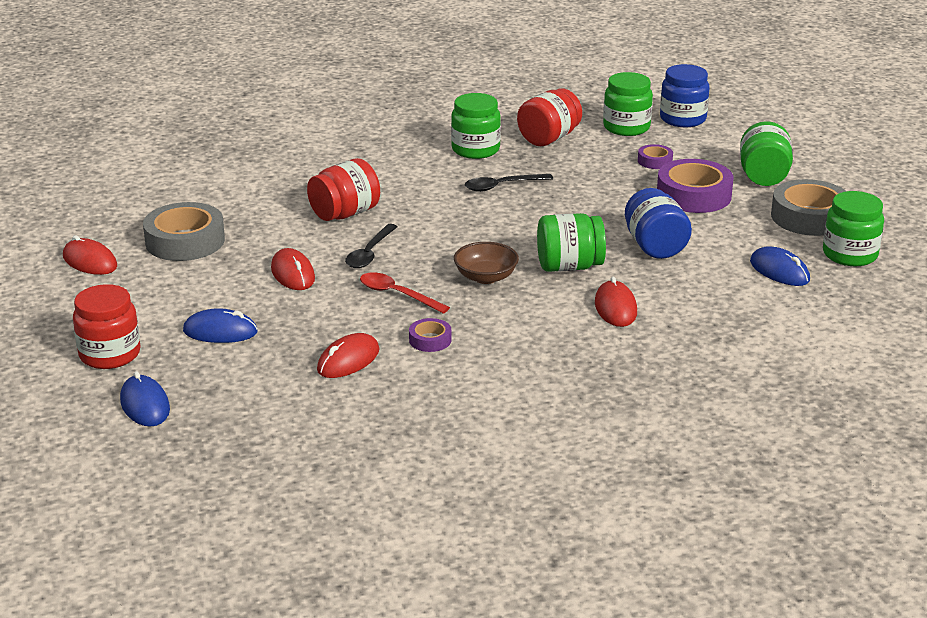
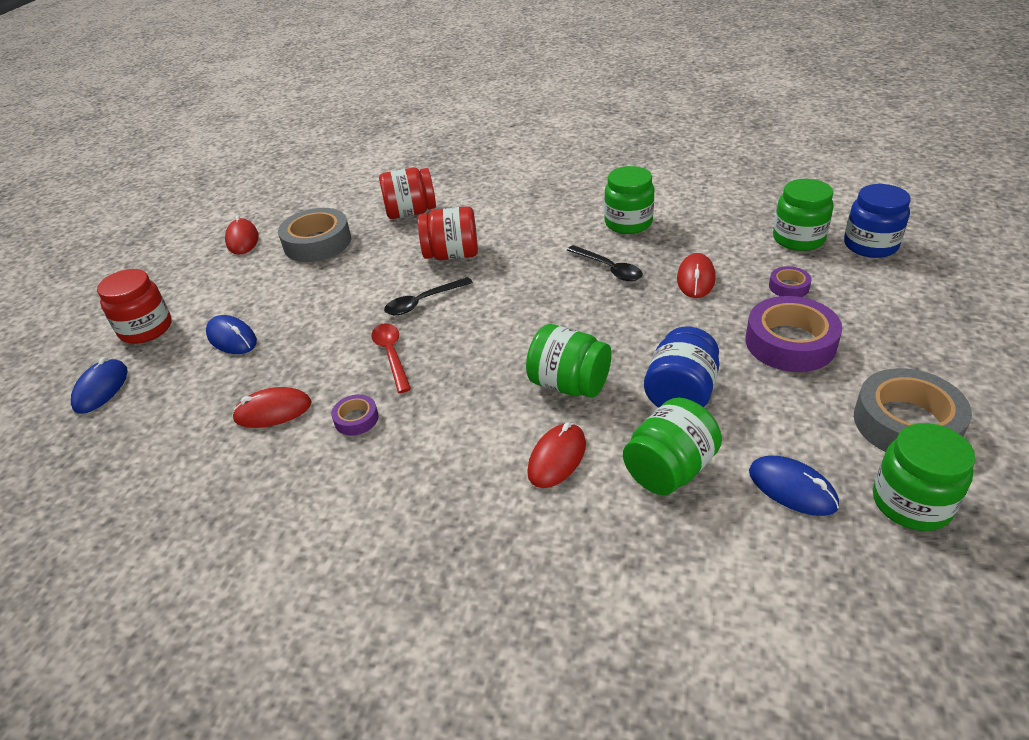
camera: 40 degrees right, 10 degrees up
(293, 274) = (346, 301): red mouse -> red mouse (696, 279)
(486, 277) = (482, 366): brown bowl -> none
(502, 186) = (609, 269): black spoon -> black spoon turned 150 degrees counterclockwise
(549, 138) = (707, 230): red jar -> red jar (411, 212)
(763, 176) = (898, 346): green jar -> green jar (669, 469)
(779, 271) = (792, 488): blue mouse -> blue mouse turned 45 degrees counterclockwise

